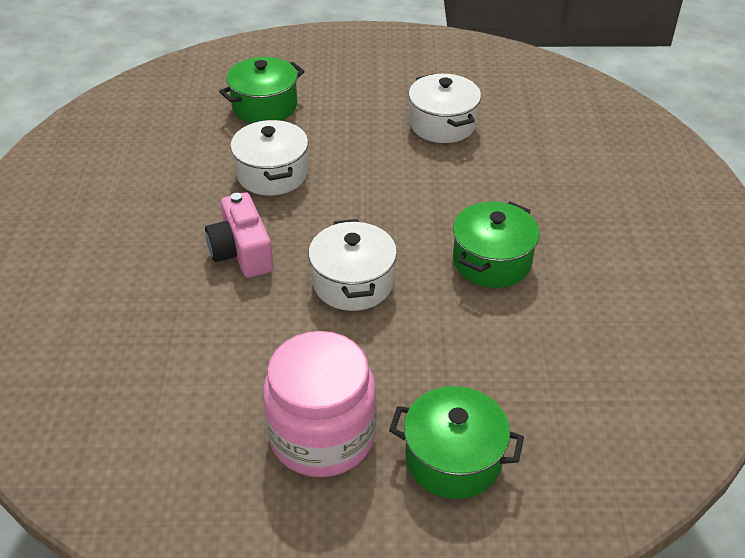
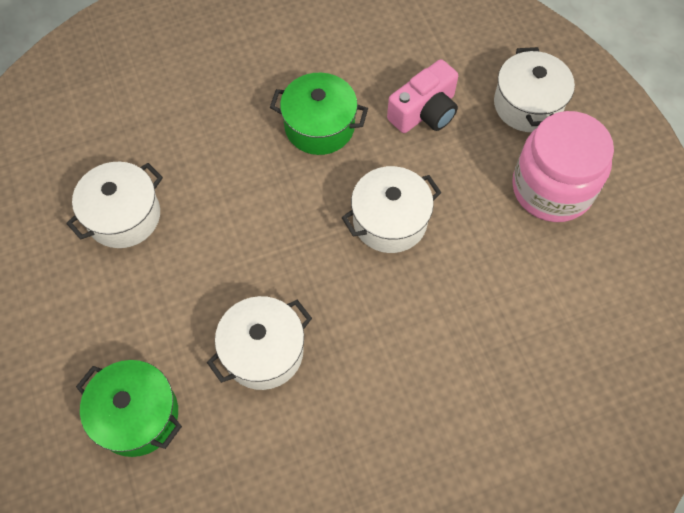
camera: 110 degrees left, 20 degrees up
(242, 252) = (390, 329): pink camera -> pink camera (424, 112)
(453, 459) = (527, 105): green pot -> white pot

